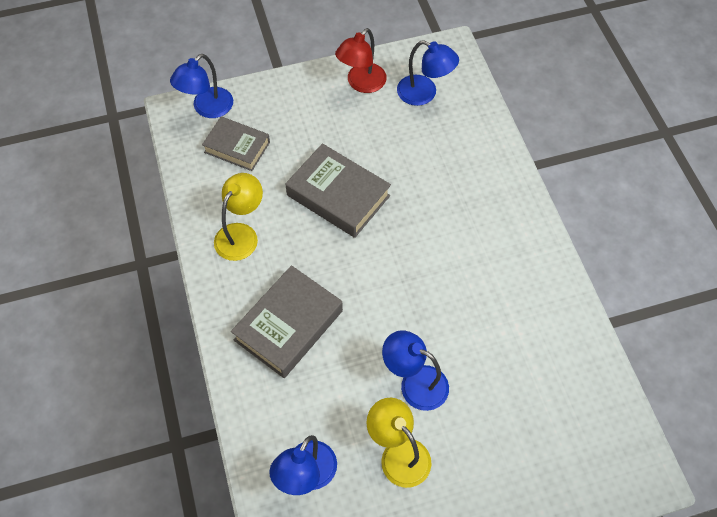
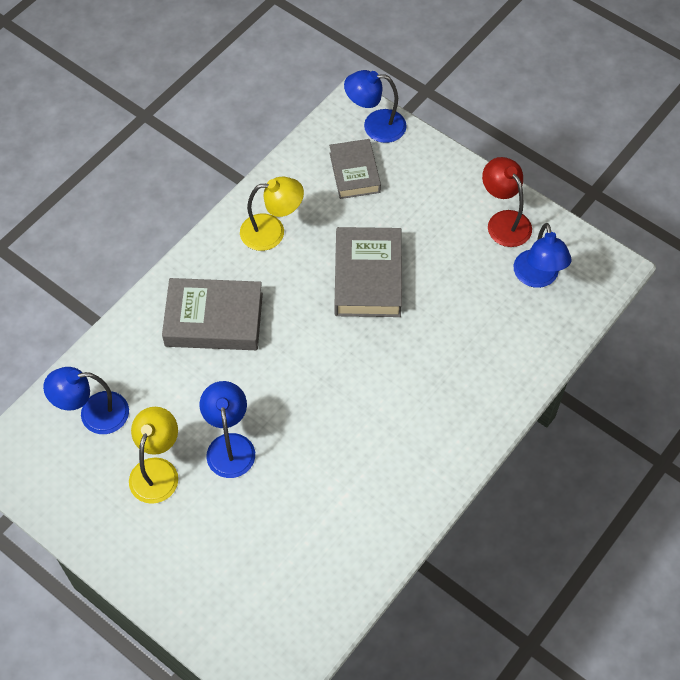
camera: 55 degrees right, 0 degrees up
(361, 84) = (504, 221): red lamp -> red lamp turned 60 degrees clockwise

